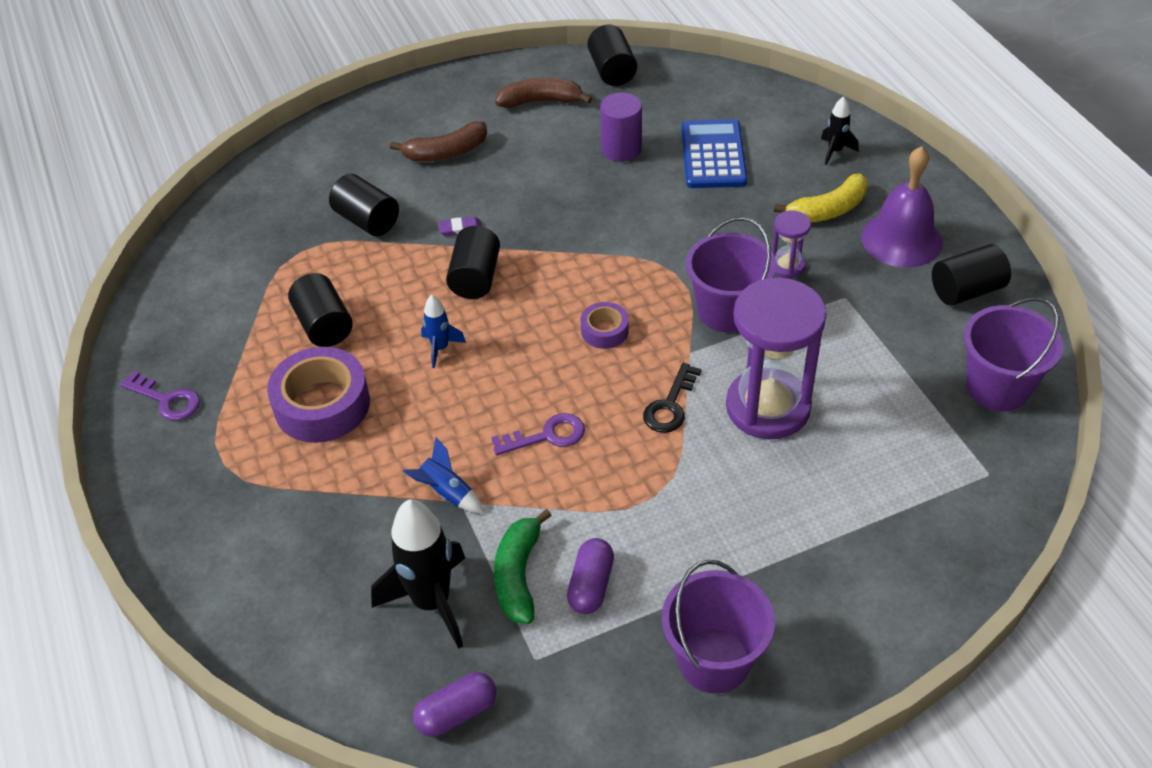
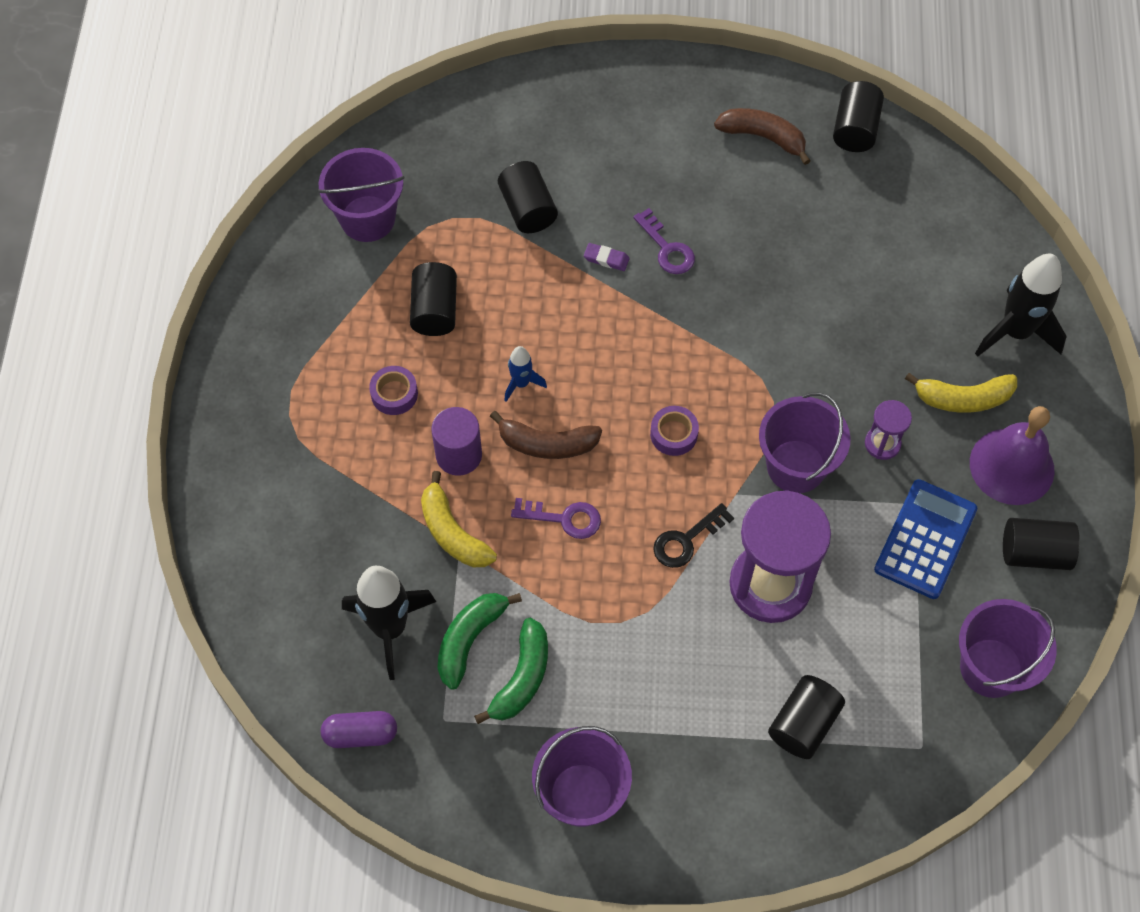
camera: 25 degrees right, 15 degrees up
(167, 400) = (271, 327): purple key -> purple key (667, 248)
(218, 281) = (367, 218): none -> purple bucket
(322, 405) = (394, 394): purple tape -> purple tape, size x0.52
(446, 152) = (639, 161): brown banana -> brown banana (547, 444)
(446, 493) = (452, 532): blue rocket -> yellow banana
(475, 278) = (591, 321): black cylinder -> black cylinder (803, 724)
(590, 585) = (522, 678): purple capsule -> green banana
(621, 149) = (807, 232): purple cylinder -> purple cylinder (459, 455)
(713, 155) = (892, 281): blue calculator -> blue calculator (925, 539)
(835, 151) = (1015, 332): black rocket -> black rocket, size x1.96

